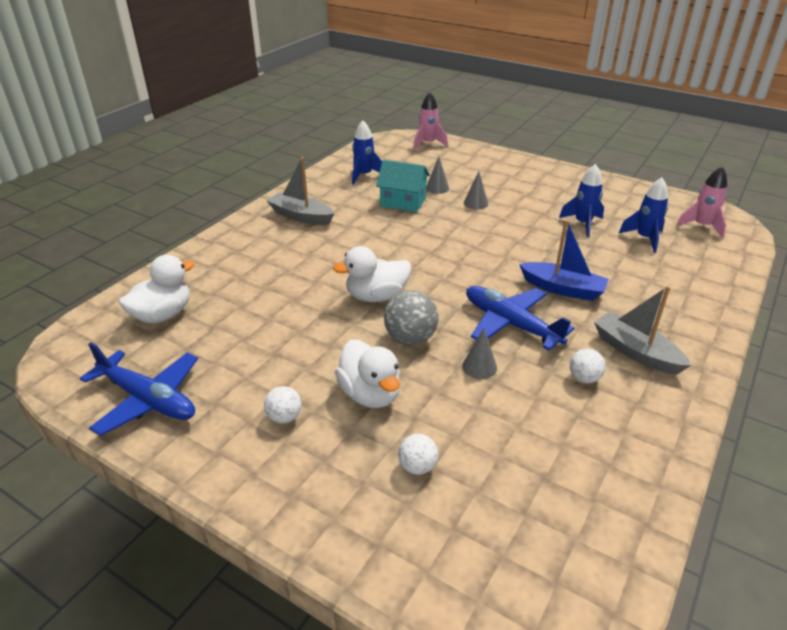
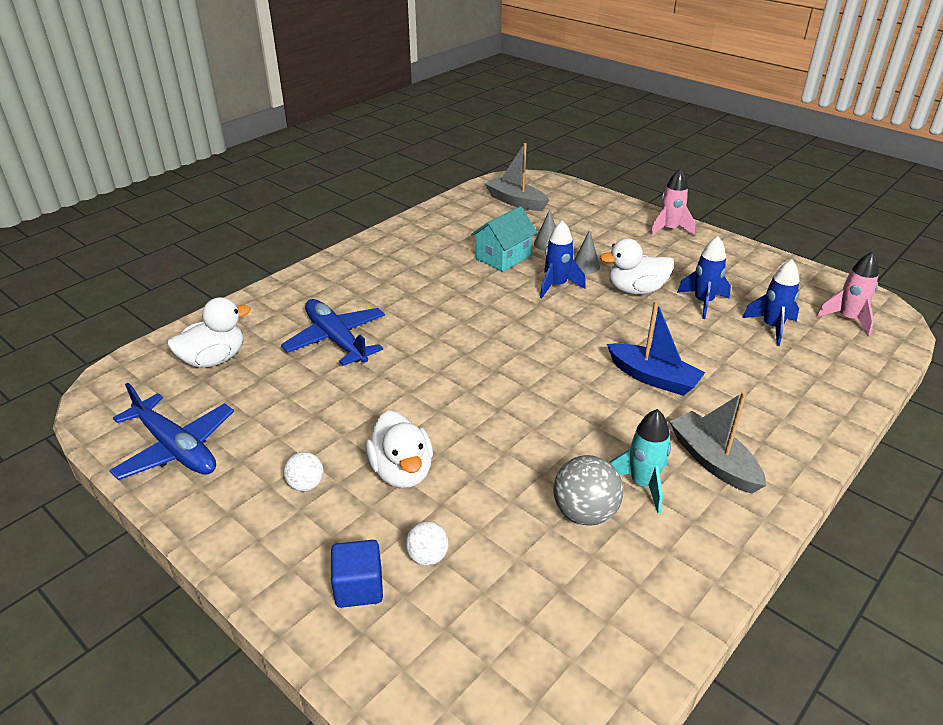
camera: 10 degrees right, 0 degrees up
(301, 216) = (387, 264): grey boat -> grey boat (516, 201)
(362, 504) = (359, 587): none -> blue cube
(364, 175) = (469, 222): blue rocket -> blue rocket (557, 286)
(376, 296) = (441, 364): white duck -> white duck (635, 290)
(403, 202) = (503, 257): turquoise house -> turquoise house turned 75 degrees counterclockwise
(410, 338) = (463, 415): grey ball -> grey ball (584, 513)
(428, 144) = (553, 189): pink rocket -> pink rocket (669, 229)
(479, 366) = (529, 456): grey cone -> none
(511, 324) = (580, 412): blue plane -> blue plane (336, 340)
(584, 378) = (642, 484): white ball -> turquoise rocket

